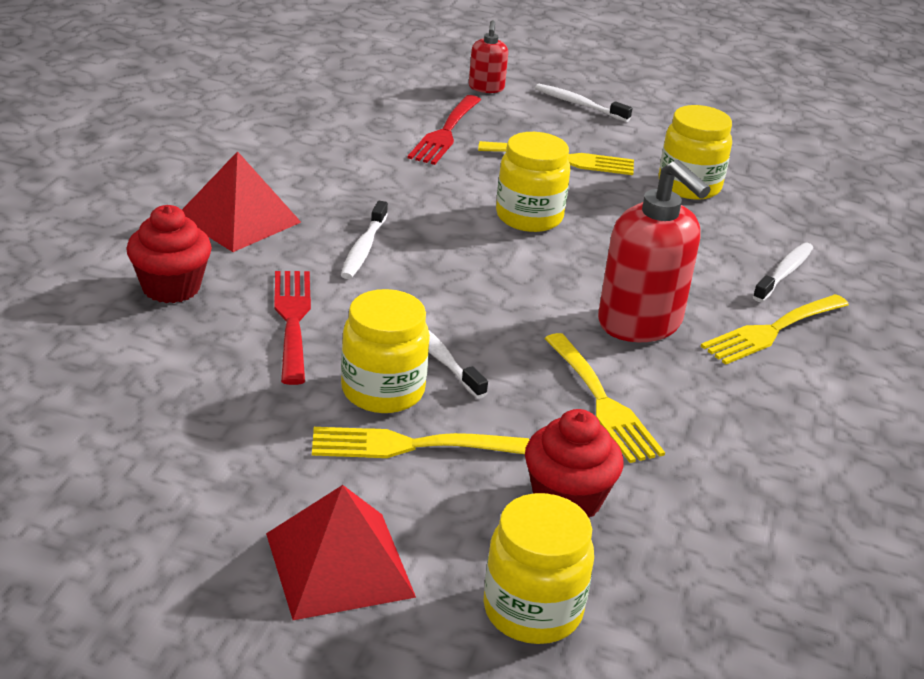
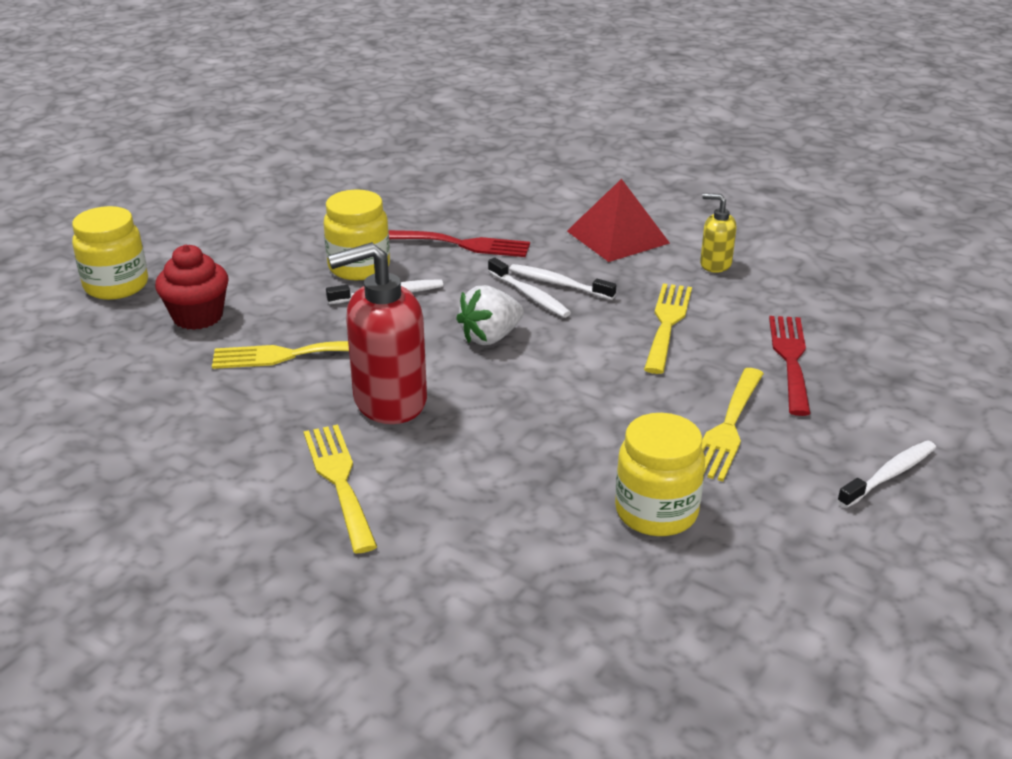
camera: 110 degrees right, 0 degrees up
(171, 287) = (522, 206): red cupcake -> none
(284, 164) = (715, 264): none -> yellow soap dispenser
(339, 565) = (204, 234): red pyramid -> none
(409, 445) = (294, 268): yellow fork -> yellow fork (667, 323)
(445, 133) = (790, 359): red fork -> red fork turned 60 degrees clockwise
(486, 88) = (923, 408): red soap dispenser -> none
(493, 279) = (490, 337): none -> white strawberry
(529, 217) = (598, 378): yellow jar -> none
(784, 273) = (439, 528): white toothbrush -> white toothbrush (530, 295)

